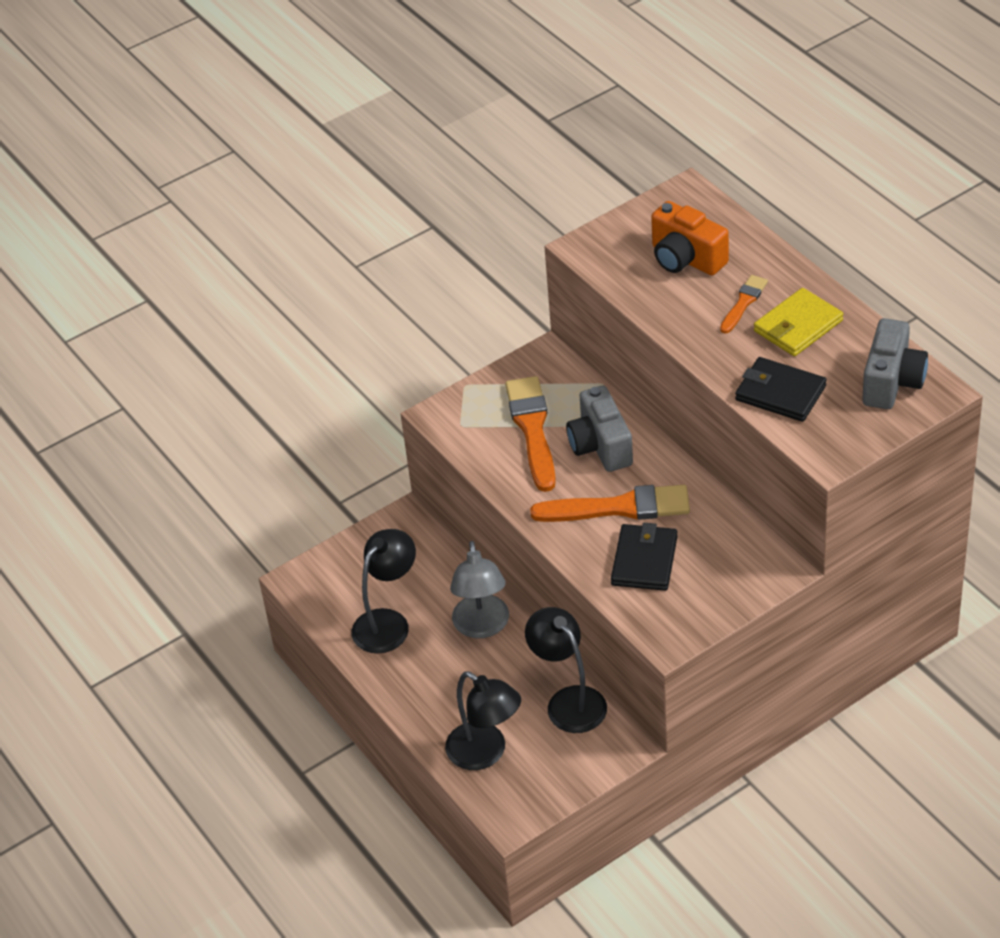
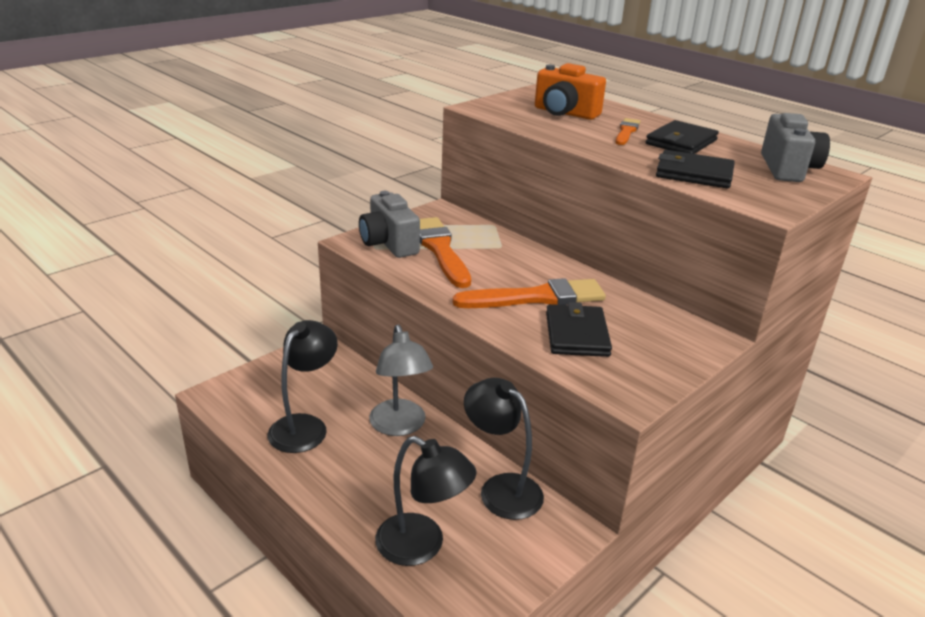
camera: 15 degrees left, 15 degrees down
(600, 446) = (504, 259): grey camera -> grey camera (389, 243)
(798, 326) = (681, 142): yellow wallet -> black wallet

